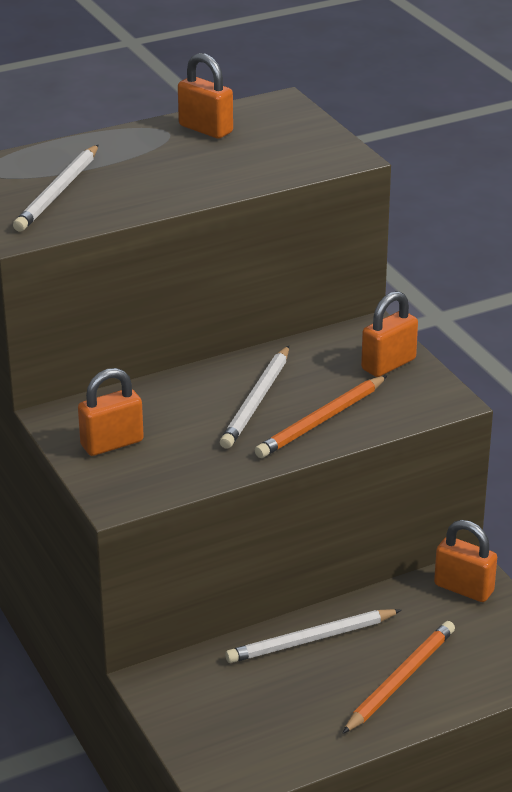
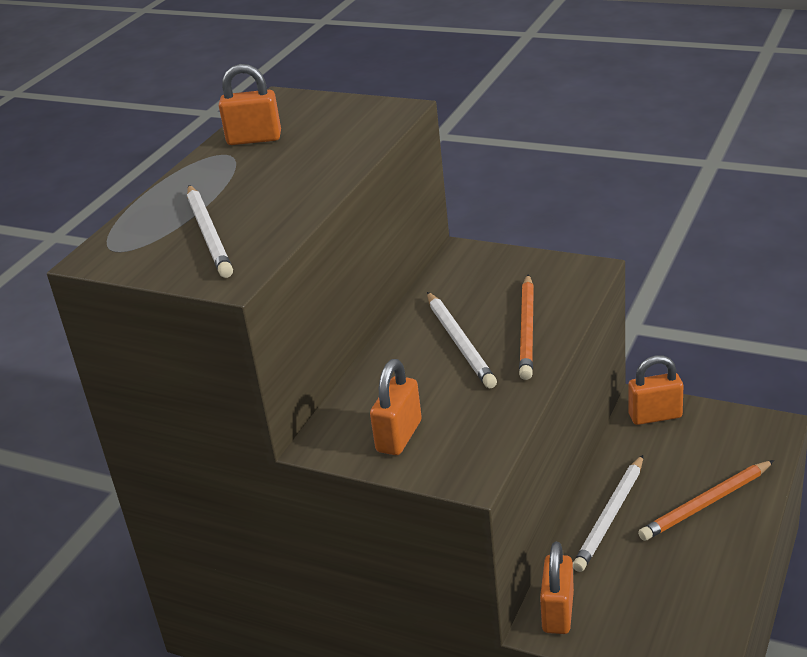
camera: 35 degrees left, 0 degrees up
(388, 364) = (511, 268): orange padlock -> orange padlock (558, 612)
(400, 680) = (706, 503): orange pencil -> orange pencil turned 120 degrees counterclockwise

